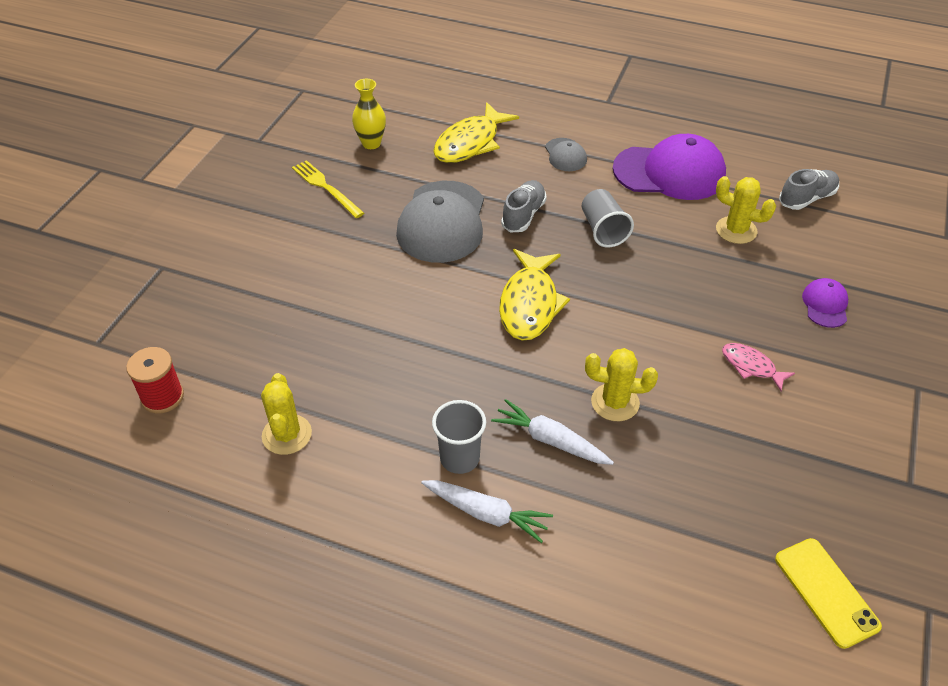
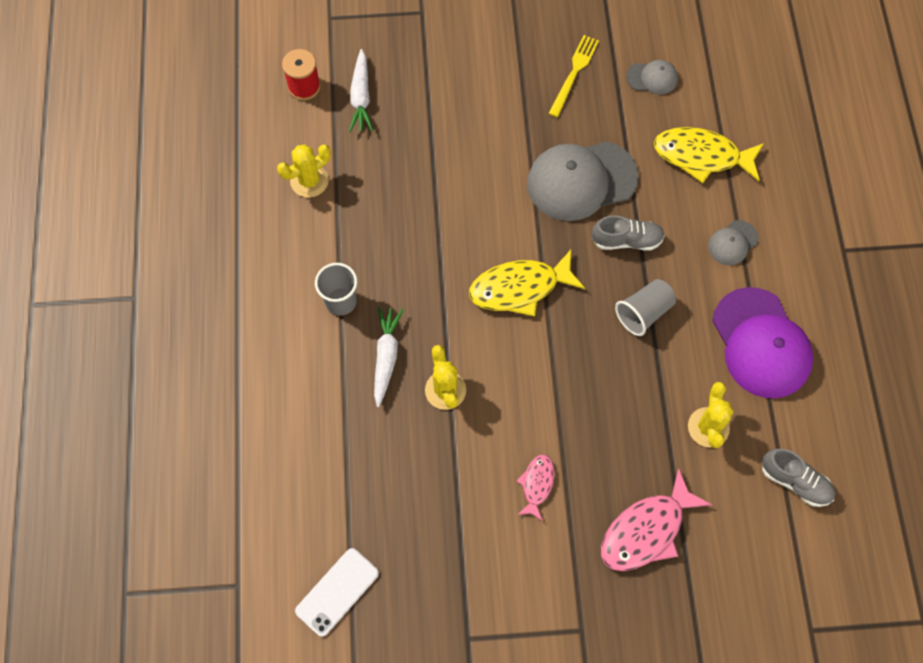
camera: 65 degrees right, 20 degrees up
(371, 143) = (652, 78): yellow vase -> grey cap
(486, 514) = (302, 339): white carrot -> white carrot (361, 97)
(825, 305) = (646, 530): purple cap -> pink fish
(826, 592) = (337, 592): yellow phone -> white phone

